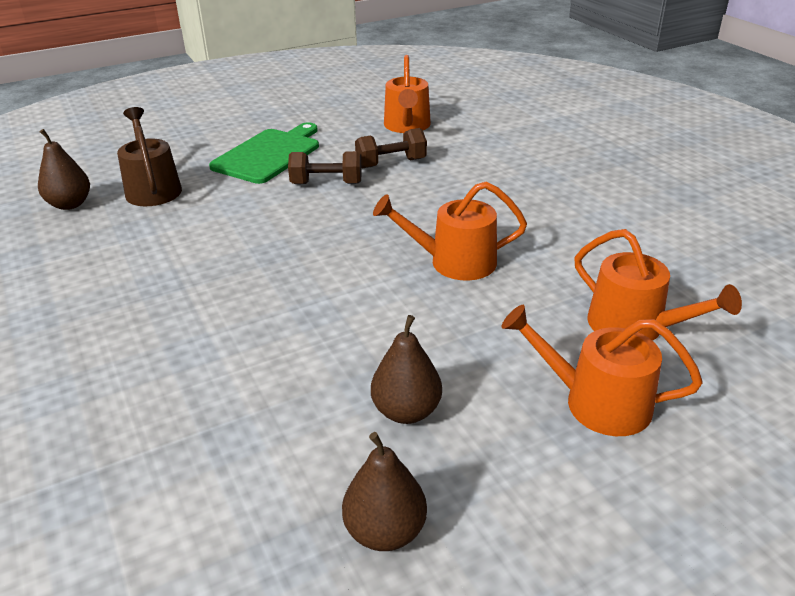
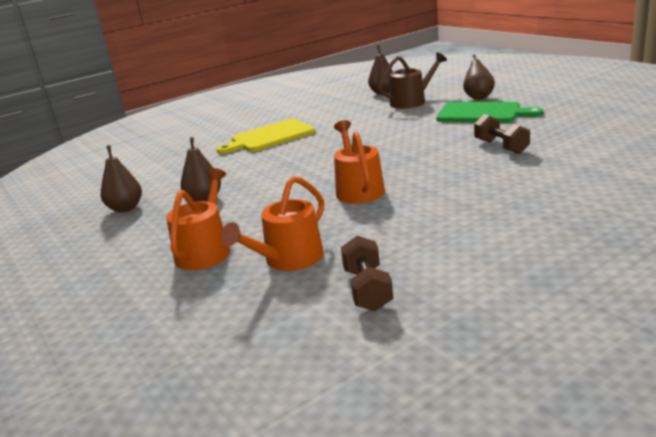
camera: 85 degrees right, 10 degrees down
(155, 331) = (270, 137): none -> yellow cutting board
(204, 147) = (478, 97): none -> brown pear
(326, 183) = (450, 136): brown dumbbell -> brown dumbbell (367, 289)
(407, 126) = (582, 139): orange watering can -> none

